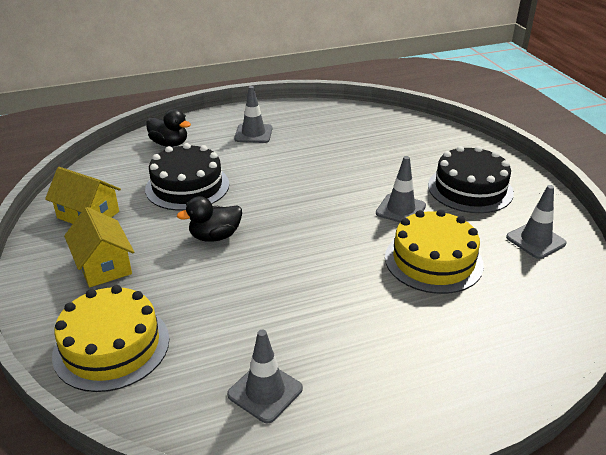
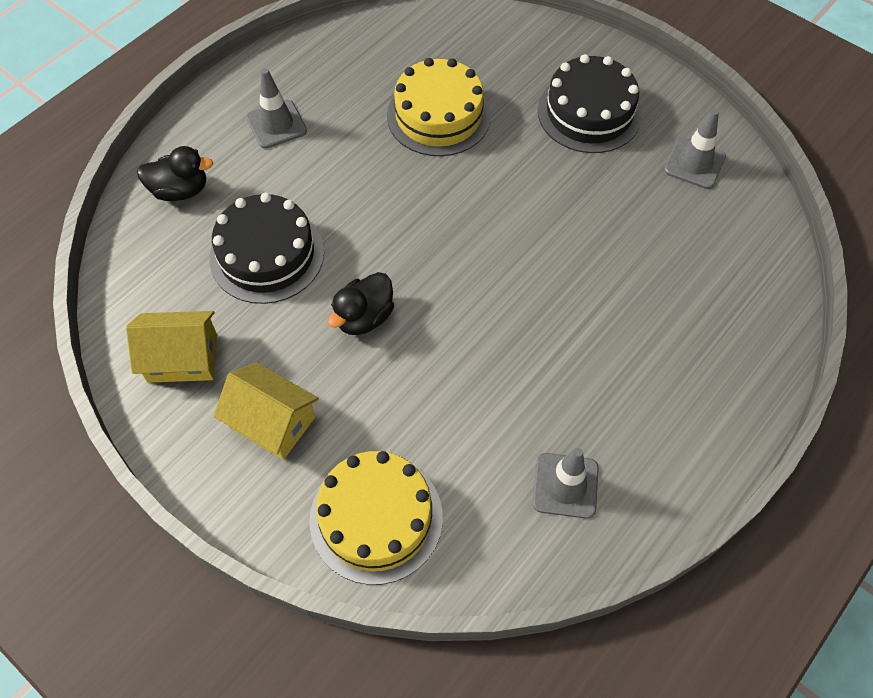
camera: 30 degrees left, 25 degrees up
(400, 209) = (537, 179): grey traffic cone -> none
(433, 260) = (614, 240): yellow cake -> yellow cake (438, 115)

